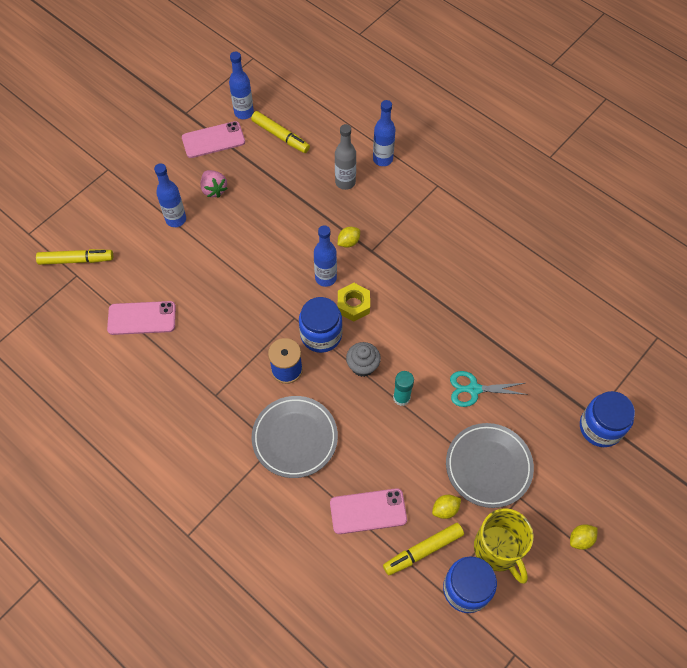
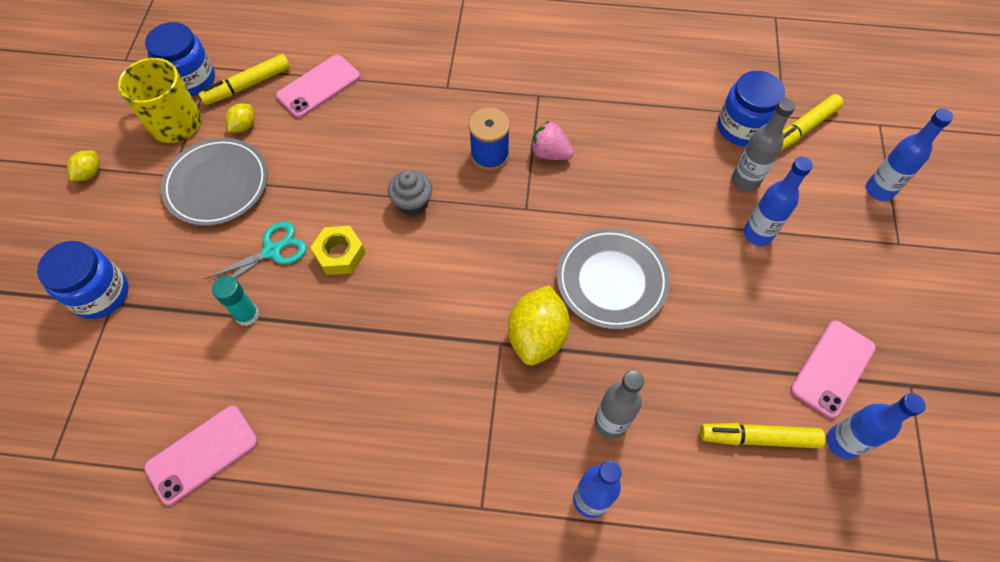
camera: 145 degrees right, 0 degrees up
(142, 318) = (676, 117): pink phone -> pink phone (202, 454)
(148, 252) = (745, 181): none -> grey bottle
(214, 189) = (757, 299): pink strawberry -> pink strawberry (550, 153)
(295, 438) = (431, 103): grey plate -> grey plate (611, 281)
(321, 335) = (482, 208): blue jar -> blue jar (742, 127)
(326, 278) = (528, 273): blue bottle -> blue bottle (879, 190)
(348, 242) = (537, 336): yellow lemon -> yellow lemon, size x2.00
(353, 305) = (471, 262): yellow nut -> yellow nut (340, 254)
(401, 398) = (349, 197): turquoise glue stick -> turquoise glue stick (247, 315)
(423, 550) = (248, 85): yellow marker -> yellow marker turned 150 degrees counterclockwise

